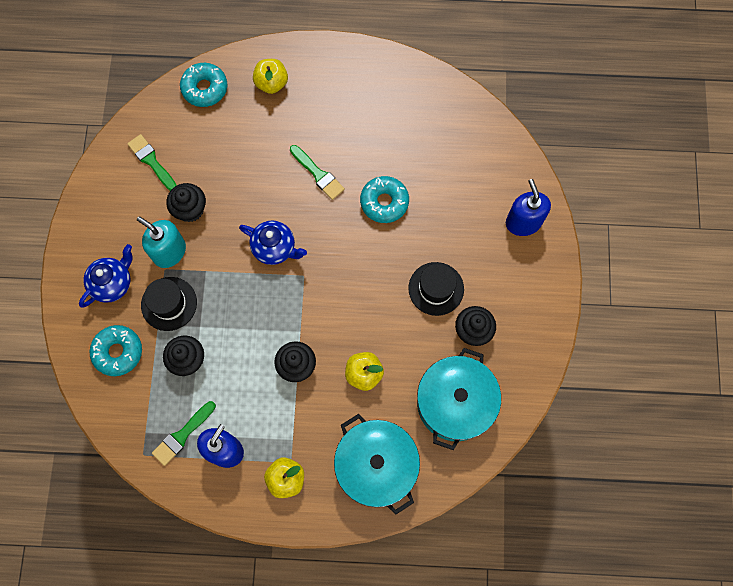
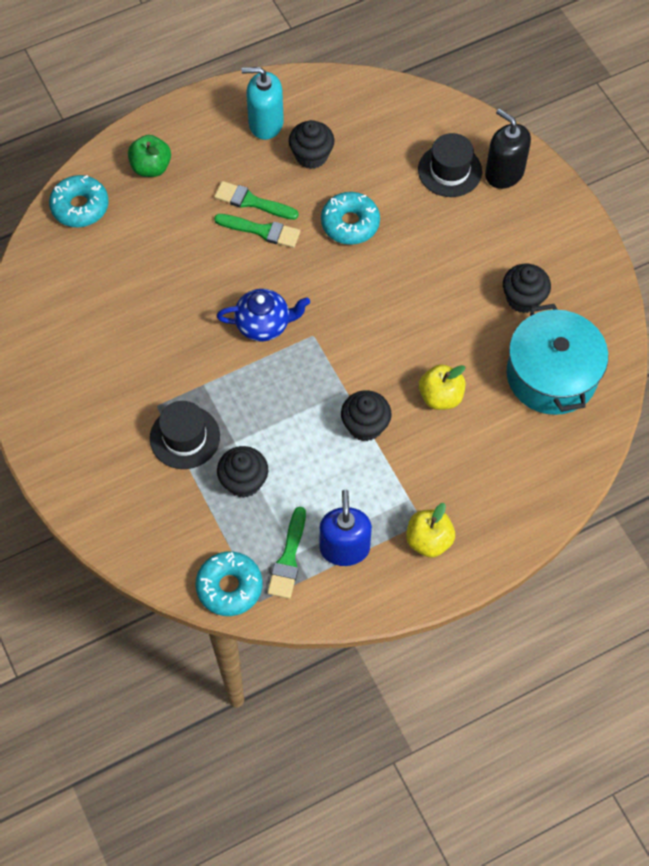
camera: 30 degrees left, 10 degrees down
(112, 283) = (107, 449): blue teapot -> none
(118, 352) = (160, 514): turquoise donut -> turquoise donut (229, 587)
(152, 161) = (69, 307): green brush -> green brush (252, 202)
(169, 251) = (150, 386): turquoise soap dispenser -> turquoise soap dispenser (265, 123)
(190, 209) = (145, 333): black cupcake -> black cupcake (311, 156)
(271, 83) = (151, 167): yellow apple -> green apple
(376, 465) = (513, 477): turquoise pot -> none
(436, 288) = (459, 278): black hat -> black hat (449, 170)
(523, 222) = (504, 173): blue soap dispenser -> black soap dispenser

